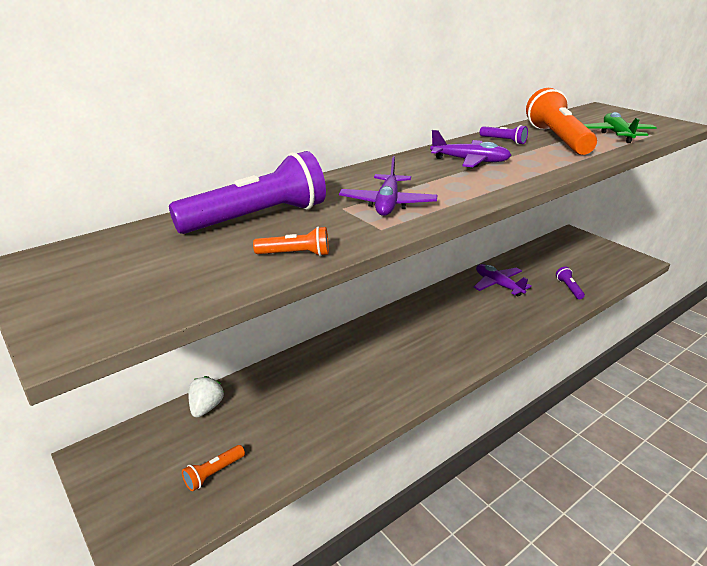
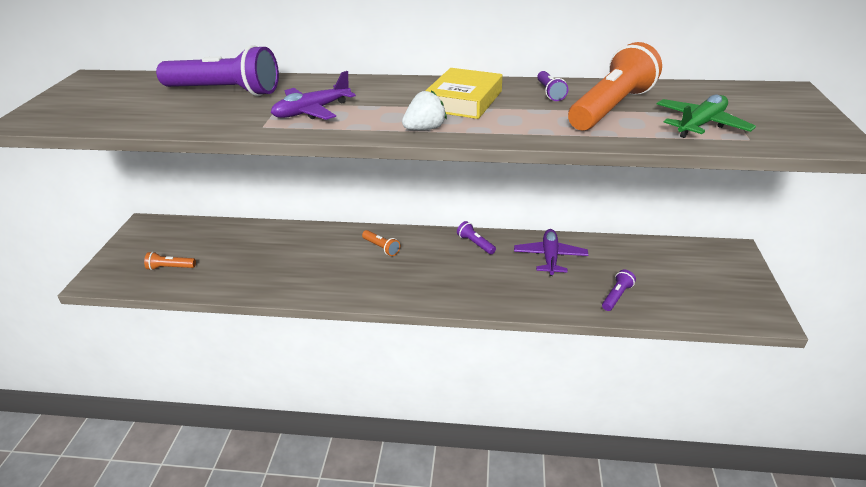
camera: 45 degrees right, 5 degrees up
(206, 407) = (221, 230): white strawberry -> white strawberry (425, 129)
(295, 254) = (184, 121): orange flashlight -> orange flashlight (381, 247)
(441, 300) = (475, 244): none -> purple flashlight
(470, 161) = (463, 101): purple plane -> yellow book

